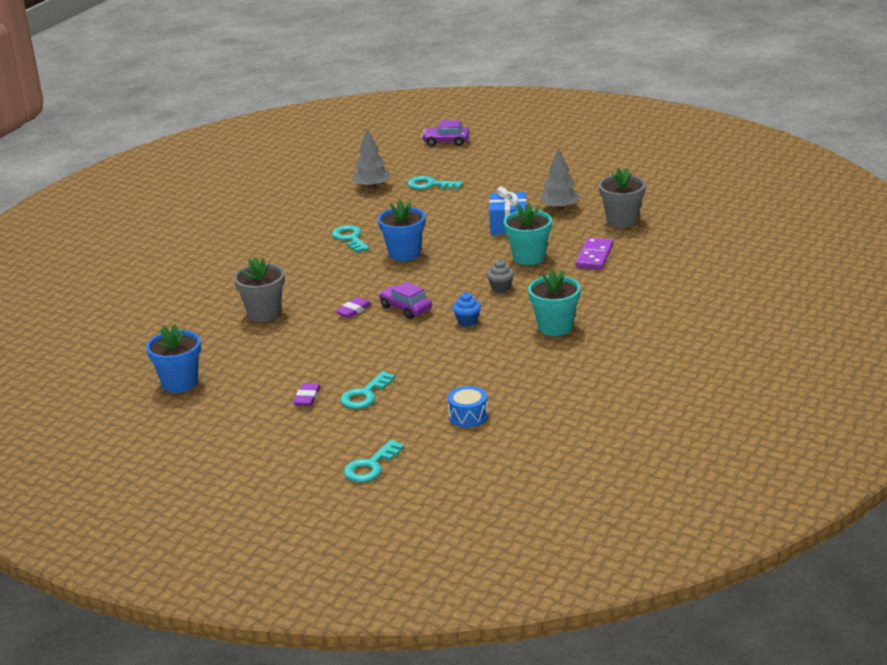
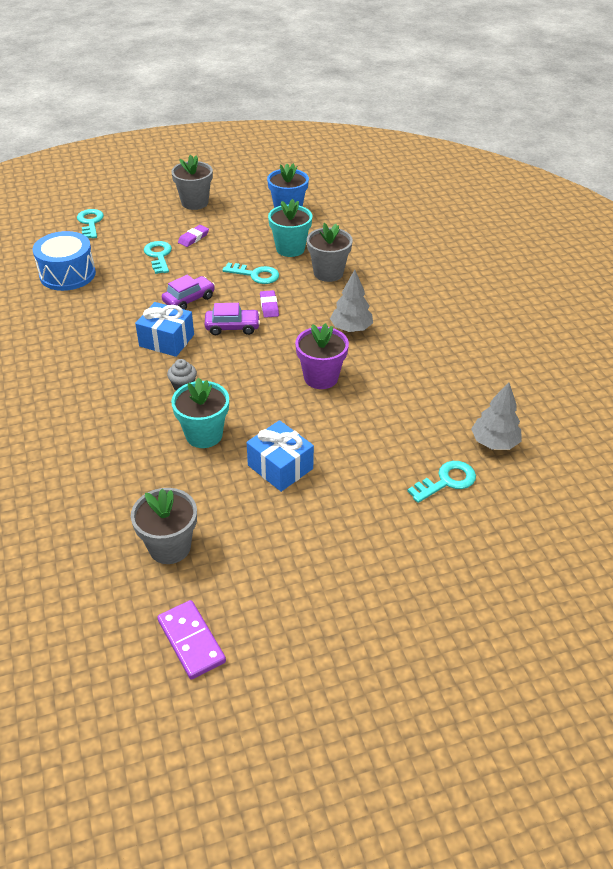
camera: 130 degrees right, 15 degrees up
(239, 437) = (195, 203): none -> grey flower pot
(307, 397) = (193, 238): purple eraser -> purple eraser turned 75 degrees clockwise
(350, 238) = (394, 368): turquoise key -> turquoise key (255, 275)
(404, 253) = (321, 377): blue flower pot -> purple flower pot
(446, 142) = (560, 574): purple car -> purple car (189, 299)
(467, 321) = (166, 340): blue cupcake -> blue gift
(468, 416) = (67, 274): blue drum -> blue drum, size x1.74
(555, 327) = (87, 371): turquoise flower pot -> turquoise flower pot (290, 249)
(560, 208) = (262, 527): grey tree -> grey tree (351, 329)
(594, 256) = (141, 472): purple domino -> purple domino (191, 641)

